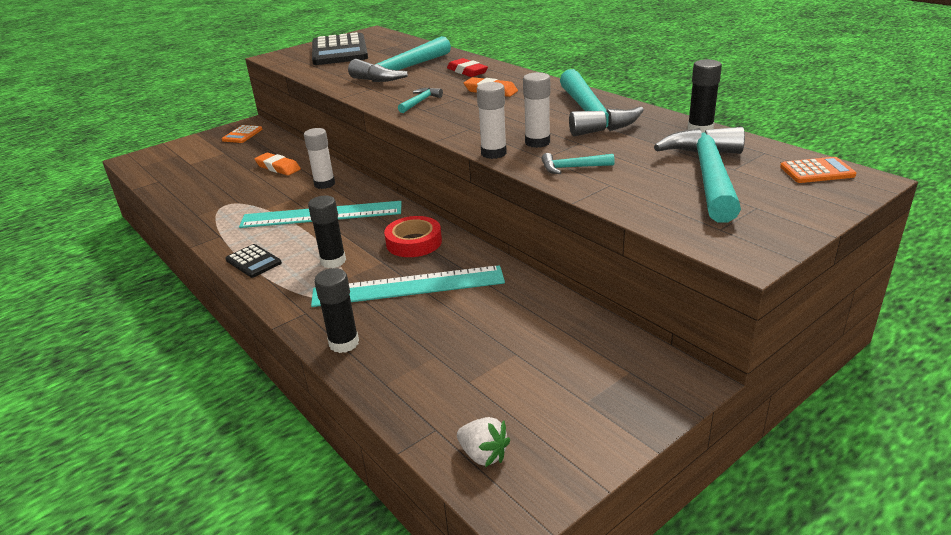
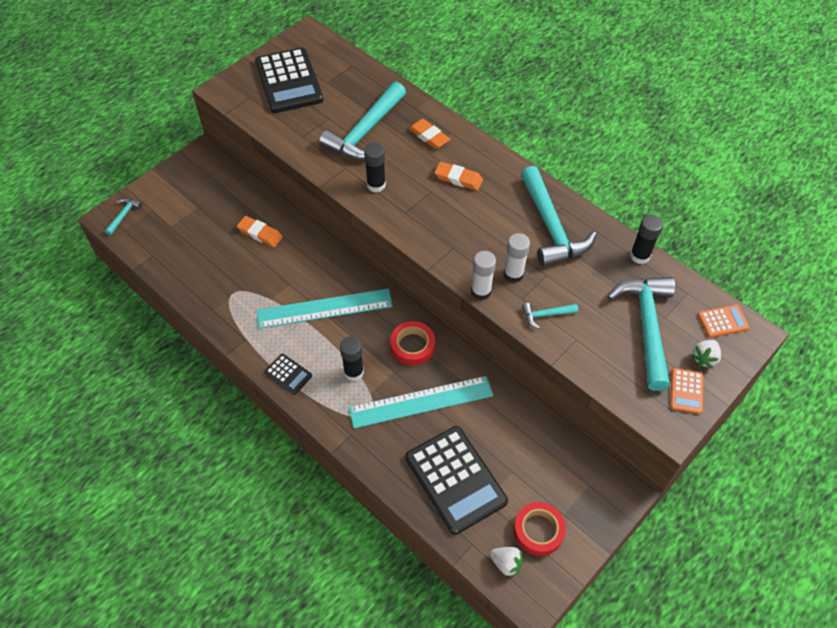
camera: 10 degrees left, 25 degrees up
(242, 135) = (203, 174): orange calculator -> orange calculator (686, 391)
(324, 184) = (312, 261): white glue stick -> none
(344, 343) = (390, 467): black glue stick -> black glue stick (376, 185)
(420, 102) = (398, 198): turquoise hammer -> turquoise hammer (123, 215)
(431, 358) = (455, 479): none -> black calculator
(467, 71) = (429, 136): red eraser -> orange eraser
(543, 418) = (538, 530): none -> red tape
(793, 198) = (704, 358): none -> white strawberry

